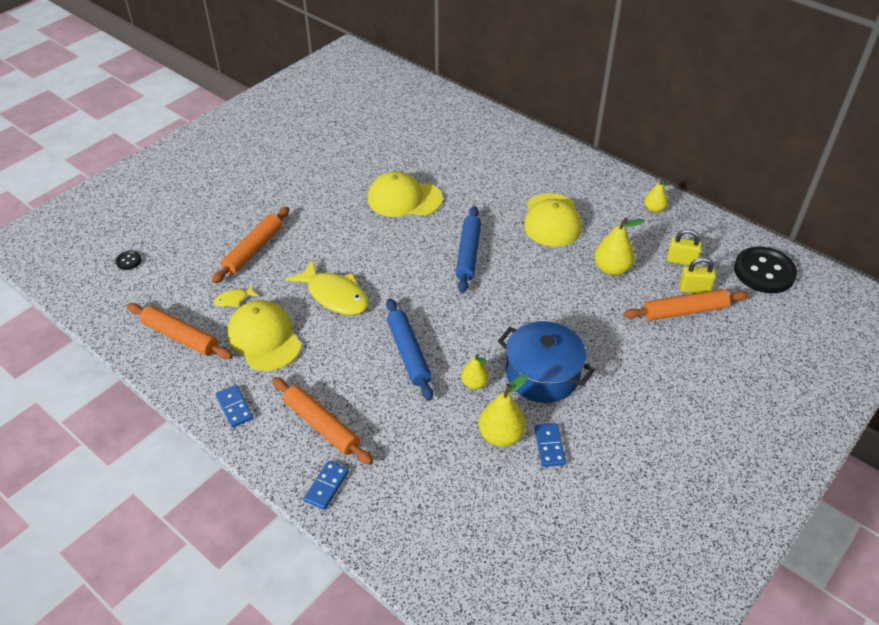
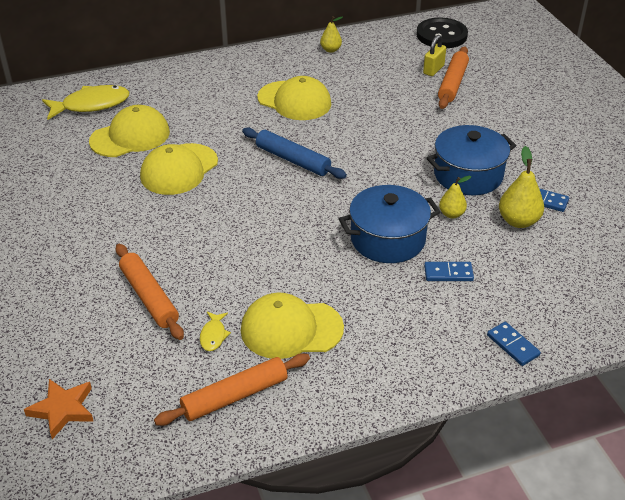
camera: 60 degrees left, 5 degrees down
(128, 261) = (63, 409): black button -> orange star
(235, 407) = (372, 381): blue domino -> blue domino (448, 273)
(321, 425) = (437, 325): orange rolling pin -> none
(335, 295) = (273, 260): yellow fish -> yellow fish (91, 105)
(408, 353) = (388, 239): blue rolling pin -> blue pot
(423, 157) = (130, 136): none -> yellow cap
(612, 269) = (379, 96): yellow pear -> none
(681, 260) = (399, 62): yellow padlock -> none

